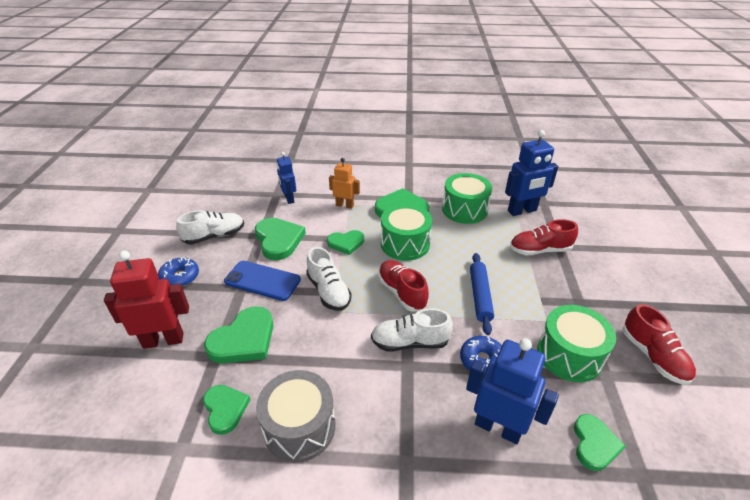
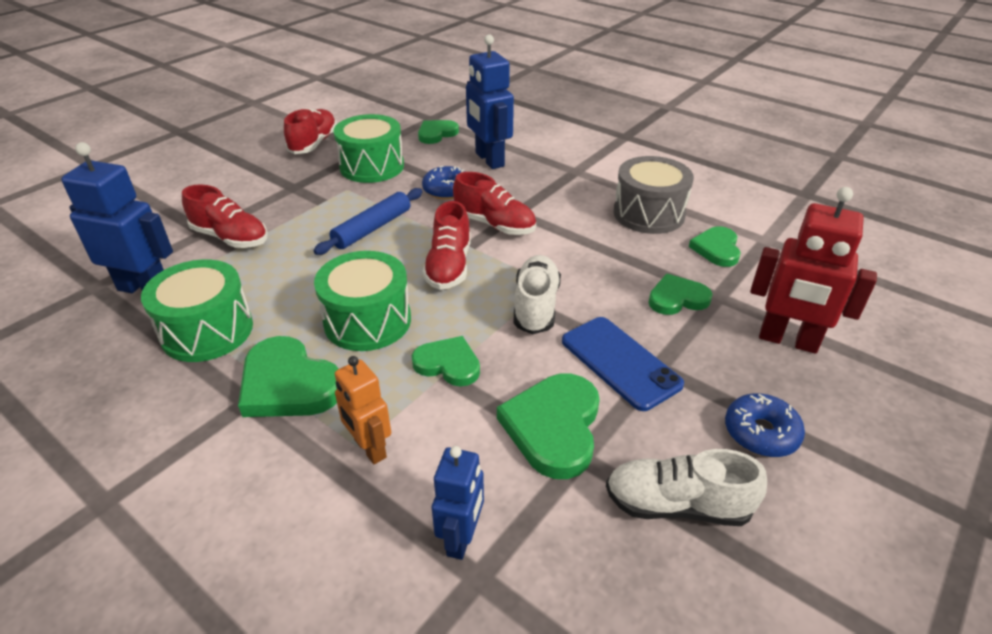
camera: 145 degrees left, 0 degrees up
(244, 339) = (677, 298): green heart -> green heart, size x0.64
(410, 342) = (494, 224): white shoe -> red shoe

